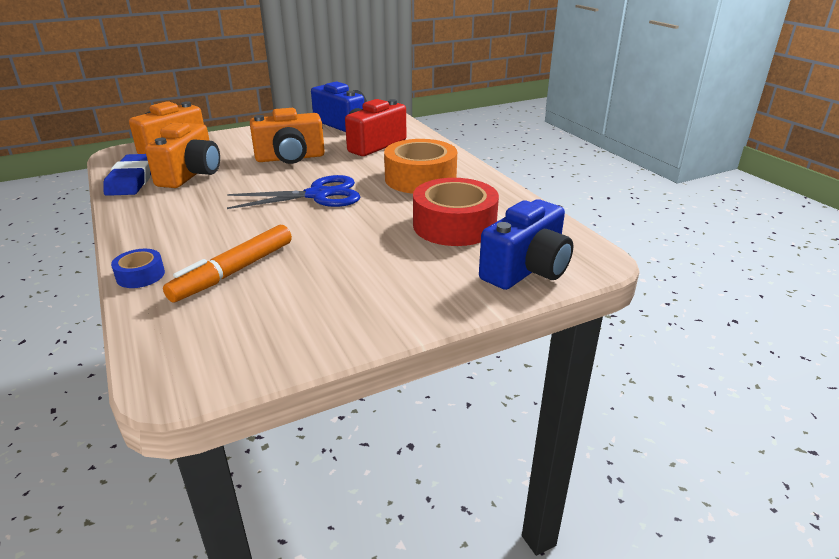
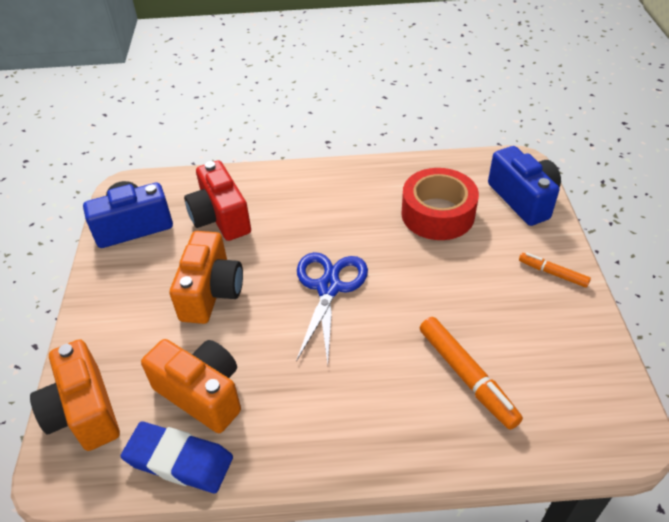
camera: 65 degrees left, 15 degrees up
(140, 275) = (448, 454): blue tape -> none
(409, 304) = (552, 273): none -> orange marker
(420, 179) = (331, 207): orange tape -> none

